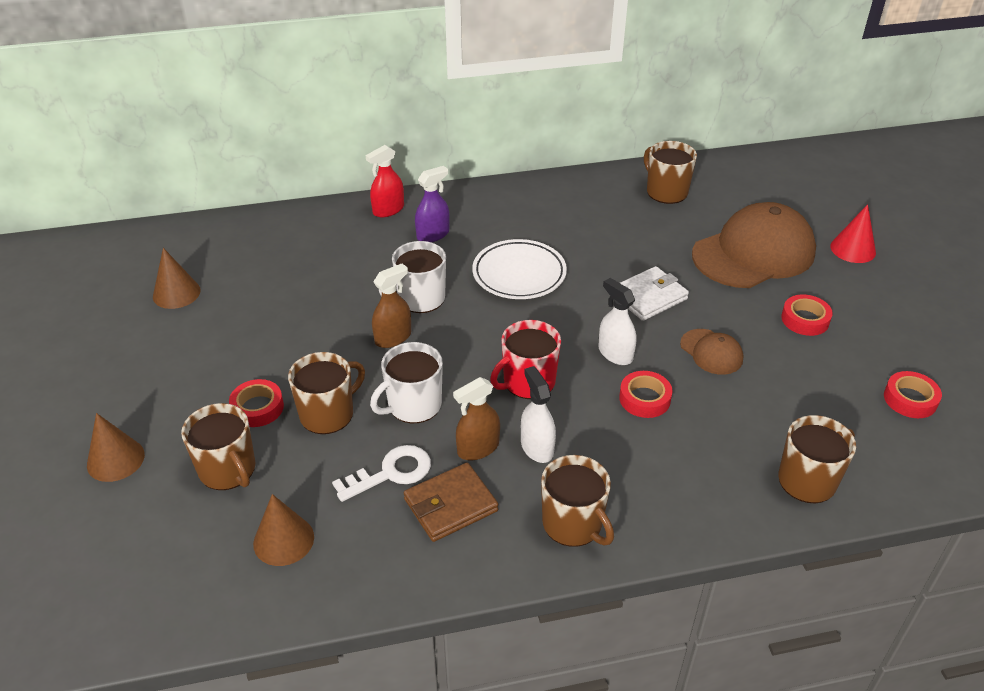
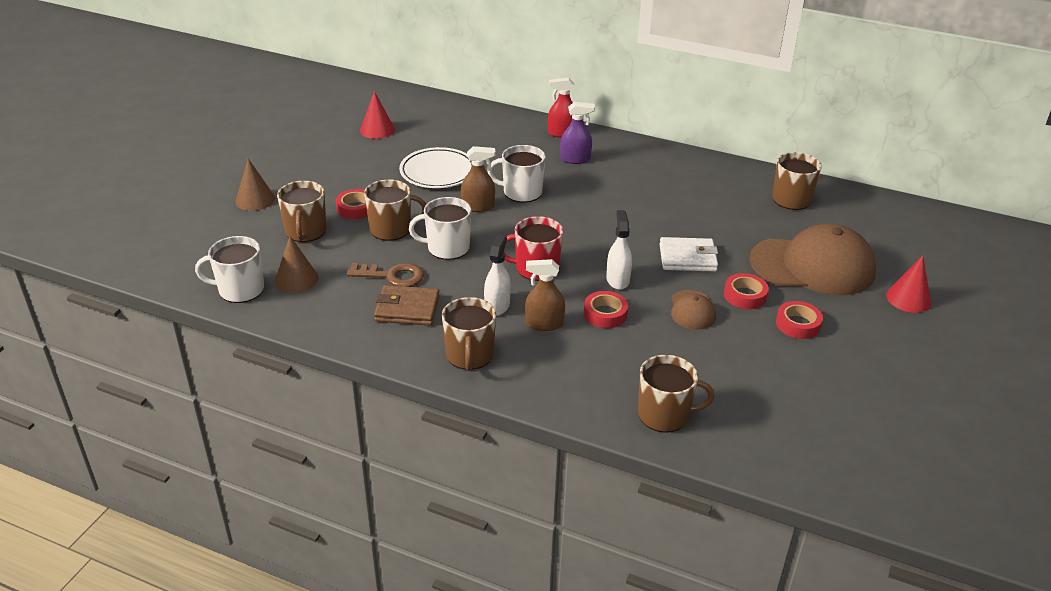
camera: 35 degrees right, 5 degrees down
(176, 293) = (377, 130): brown cone -> red cone
(227, 595) = (240, 290): none -> white mug
(391, 473) = (392, 276): white key -> brown key
(478, 448) = (459, 288): brown spray bottle -> brown spray bottle (544, 324)
(519, 274) = (607, 205): white plate -> white plate (438, 172)
(910, 399) = (818, 411): red tape -> red tape (745, 295)

